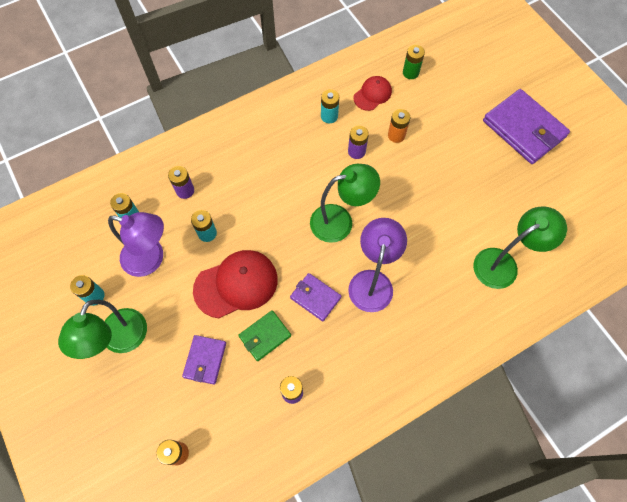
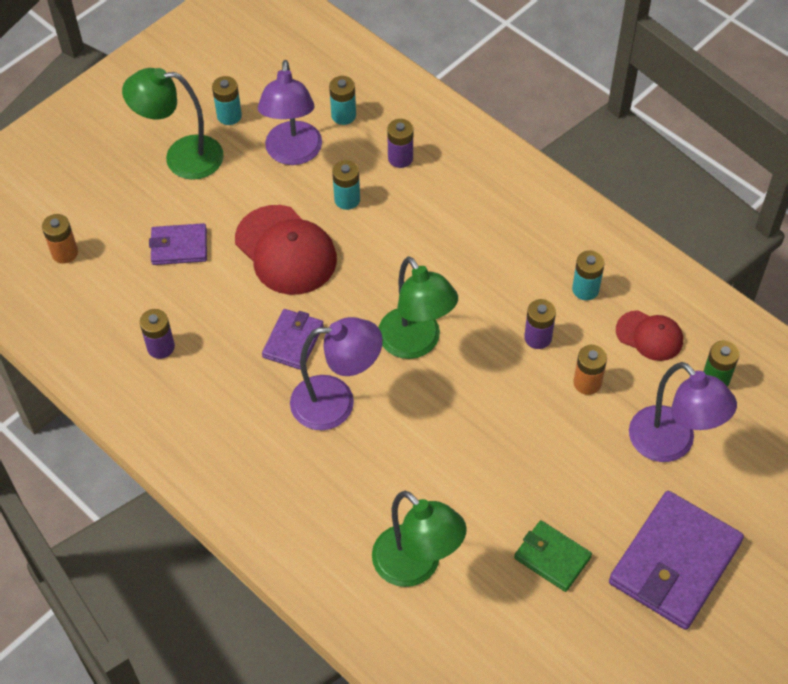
camera: 75 degrees right, 10 degrees down
(265, 336) = (225, 299): green wallet -> green wallet (552, 557)
(448, 107) = (671, 444): none -> purple lamp

